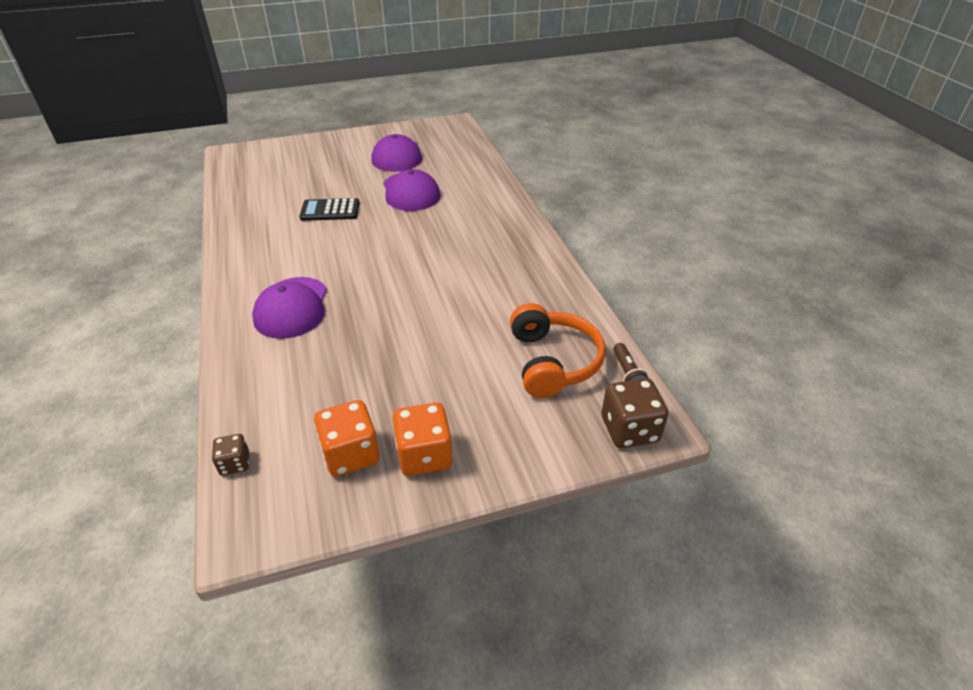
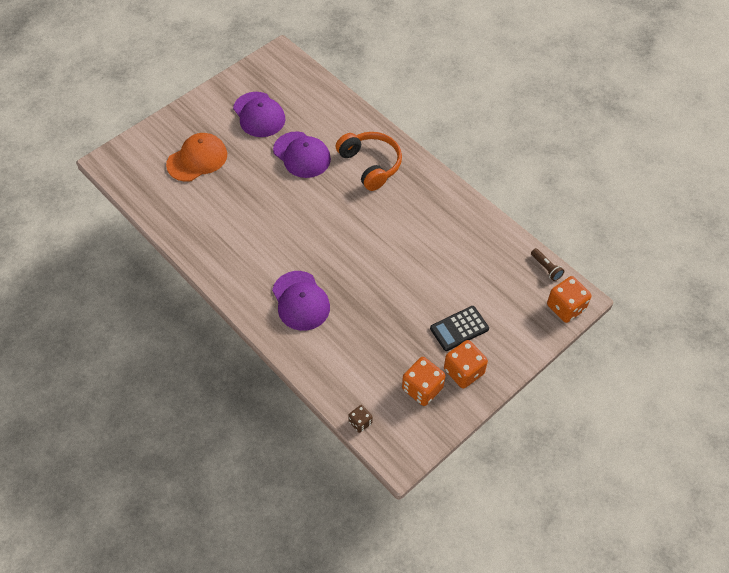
camera: 25 degrees left, 15 degrees up
(308, 170) = (197, 159): none -> orange cap
(330, 210) = (253, 198): black calculator -> black calculator (459, 328)
(553, 361) = (498, 276): orange headphones -> orange headphones (370, 165)
(629, 429) = (566, 307): brown dice -> orange dice

